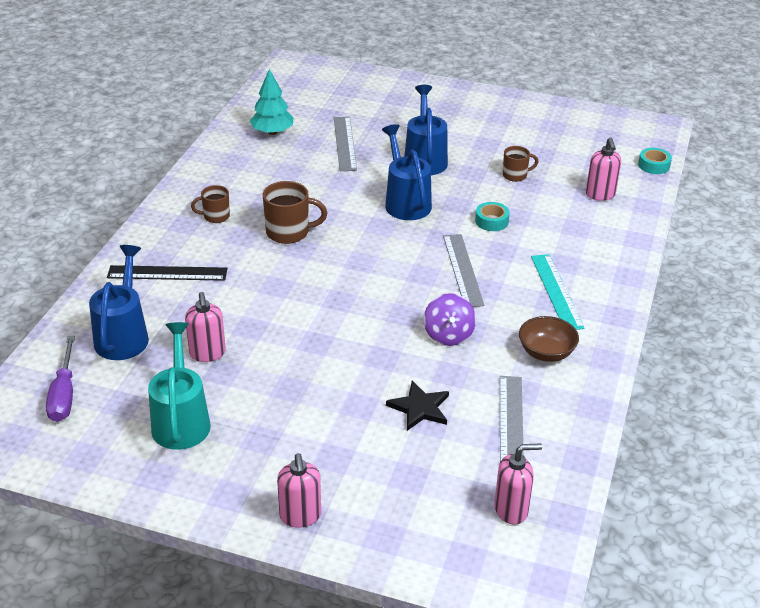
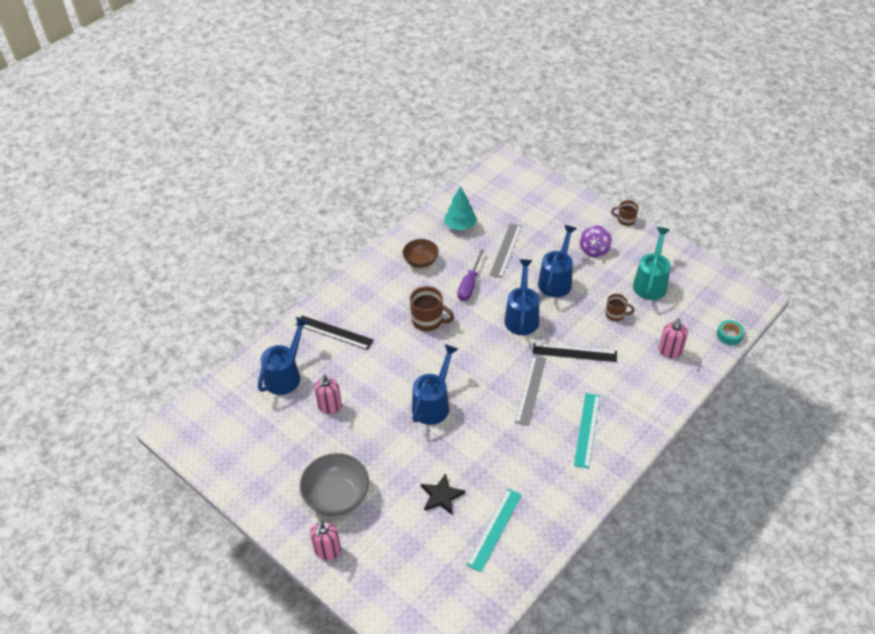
camera: 25 degrees right, 10 degrees up
(64, 394) = (232, 410): purple screwdriver -> purple screwdriver (469, 284)
(181, 420) = (291, 453): turquoise watering can -> turquoise watering can (651, 282)
(215, 216) = (386, 292): brown mug -> brown mug (625, 220)
(276, 450) = (337, 496): none -> grey bowl
(348, 314) = (433, 404): none -> blue watering can
(448, 335) = (491, 442): purple spinning top -> purple spinning top (594, 250)
(491, 221) = (574, 352): turquoise tape -> black ruler
(511, 423) = (494, 529): grey ruler -> turquoise ruler
(511, 510) = (458, 595): pink soap dispenser -> none
(546, 352) = (550, 480): brown bowl -> brown bowl (421, 261)

